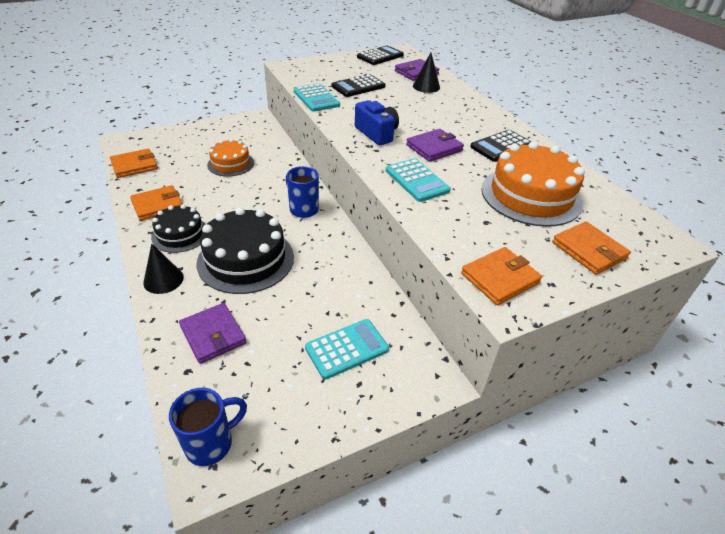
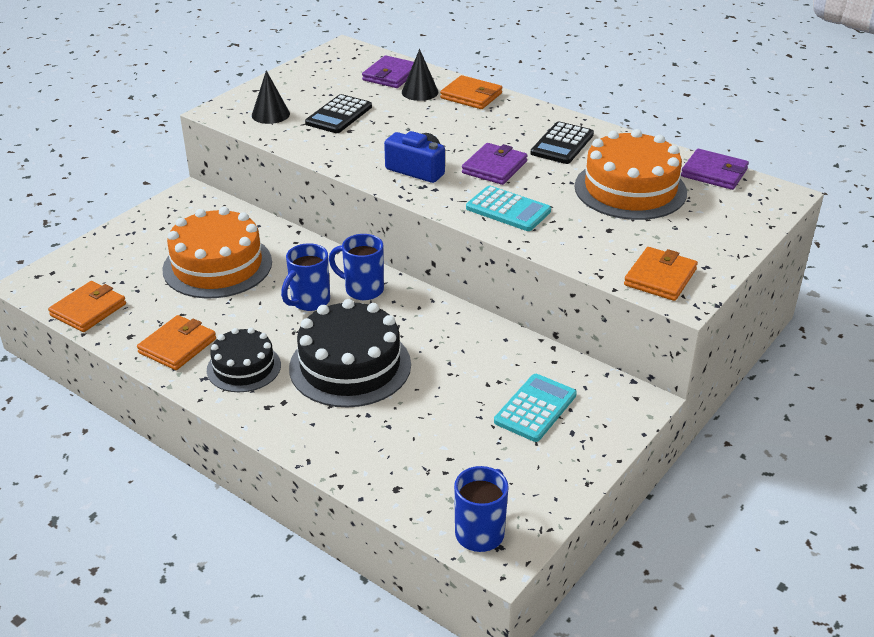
camera: 25 degrees left, 5 degrees down
(163, 280) = (277, 420): black cone -> black cone (270, 114)
(213, 335) = (390, 448): purple wallet -> purple wallet (714, 173)
(230, 164) = (217, 266): orange cake -> orange cake, size x1.65
(262, 205) = (309, 302): none -> blue mug
(316, 98) = (303, 146): turquoise calculator -> none
(380, 56) = (325, 64): black calculator -> none
(589, 250) = (717, 226): orange wallet -> orange wallet (471, 96)

